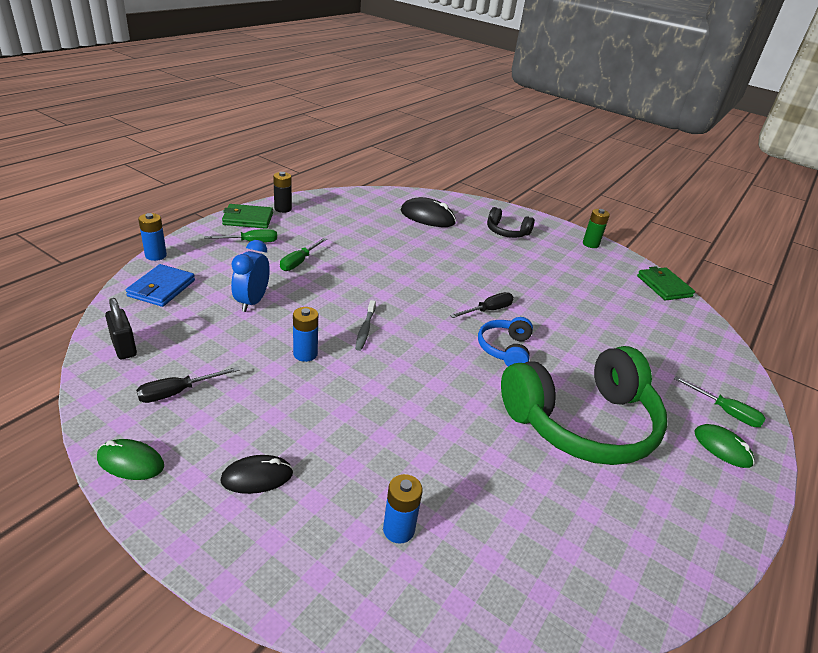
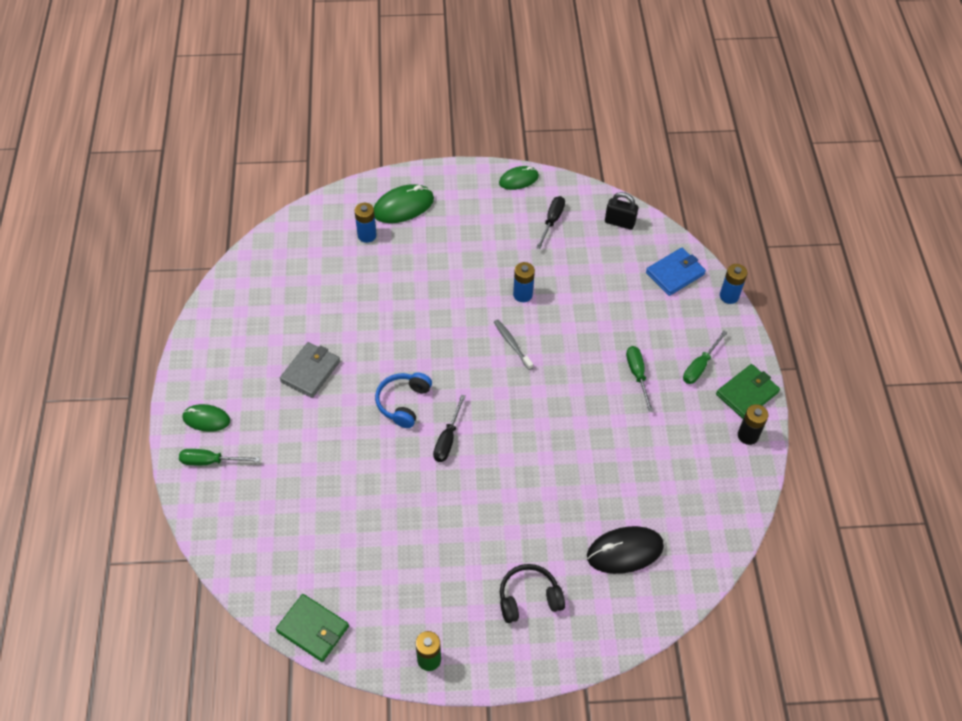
camera: 145 degrees right, 20 degrees up
(161, 288) = (675, 273): blue wallet -> blue wallet turned 75 degrees clockwise
(252, 302) = (609, 308): blue clock -> none
(257, 477) = (456, 212): black mouse -> none
(309, 536) = (403, 206): none -> green mouse
(505, 349) = (403, 403): blue headphones -> blue headphones turned 135 degrees counterclockwise
(582, 422) = (310, 371): green headphones -> grey wallet

